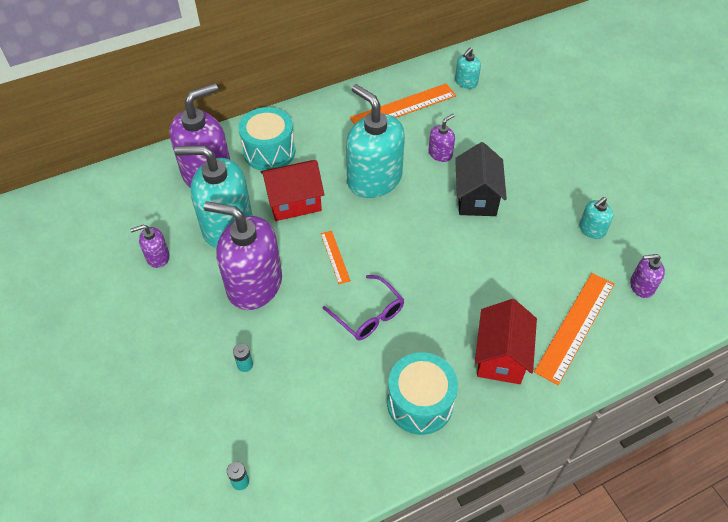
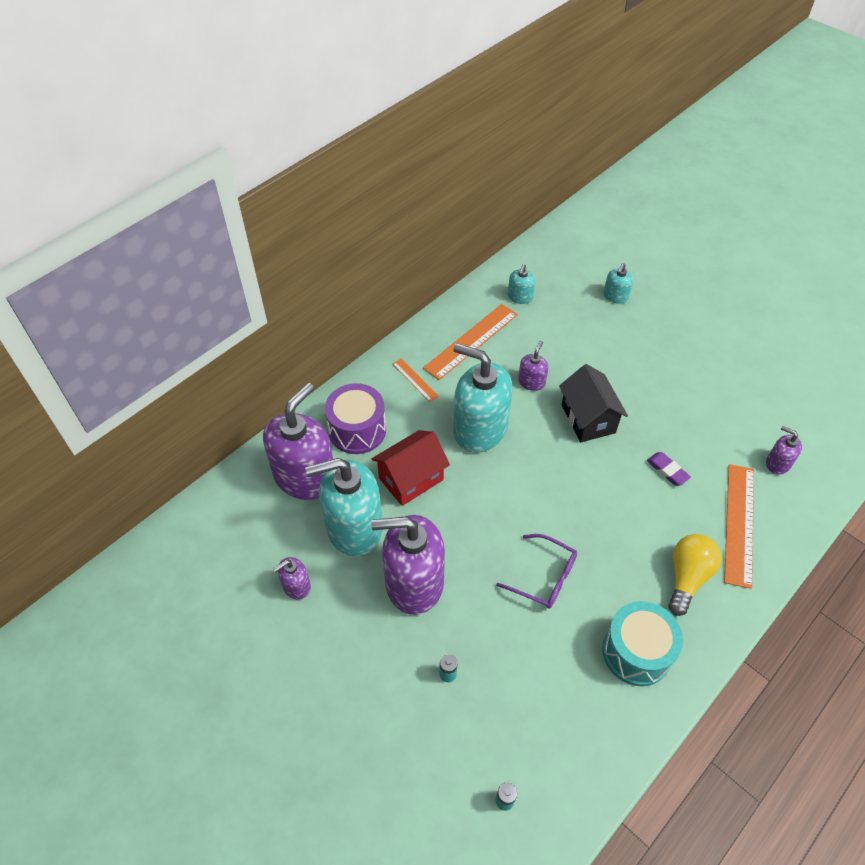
camera: 20 degrees left, 0 degrees up
(269, 151) = (357, 430): turquoise drum -> purple drum
(335, 257) = (481, 526): orange ruler -> orange ruler (415, 380)
(500, 356) = (687, 577): red house -> yellow light bulb
(529, 261) = (667, 470): none -> purple eraser
(591, 229) = (708, 420): turquoise soap dispenser -> turquoise soap dispenser (615, 296)
(641, 286) = (777, 463): purple soap dispenser -> purple soap dispenser turned 60 degrees clockwise

